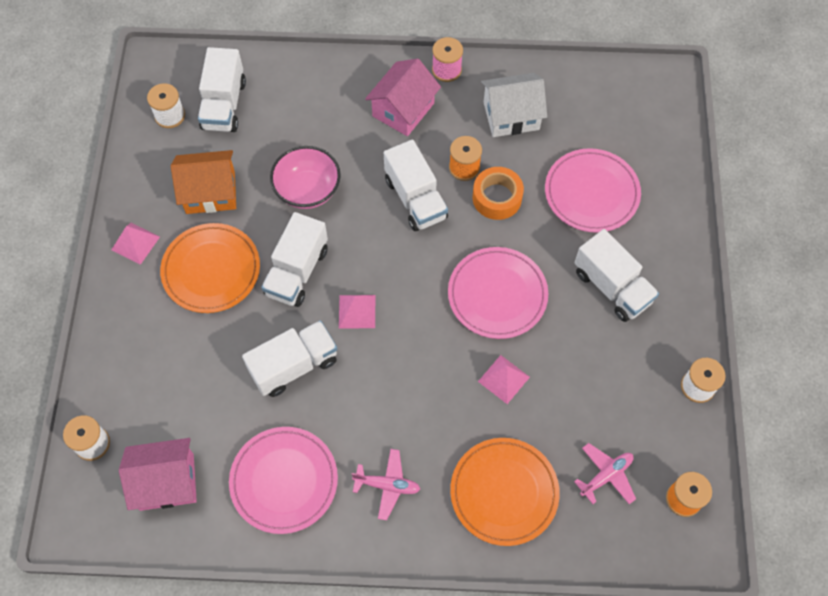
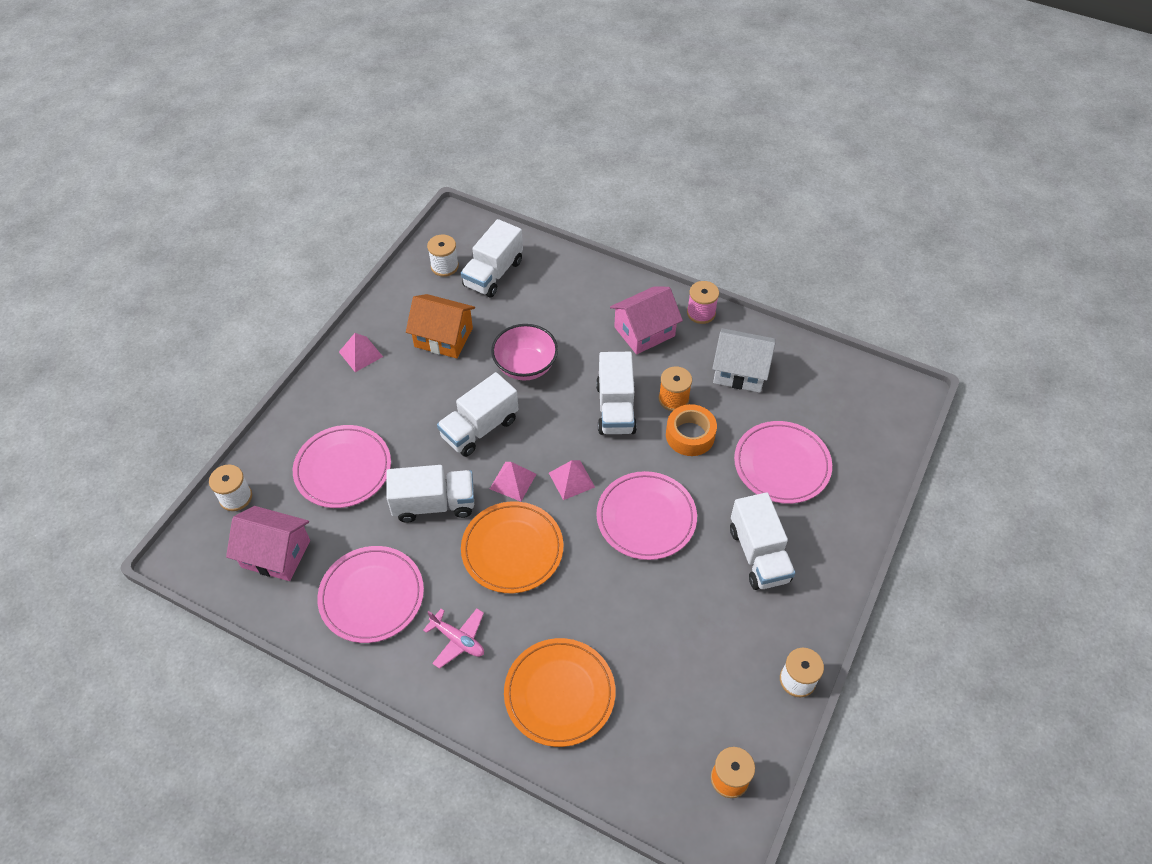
camera: 25 degrees right, 10 degrees down
(185, 369) = (343, 469): none -> pink plate
(211, 270) = (409, 399): orange plate -> orange plate (512, 549)
(503, 379) = (613, 593): pink pyramid -> pink pyramid (571, 480)
(606, 476) = (664, 722): pink plane -> none

